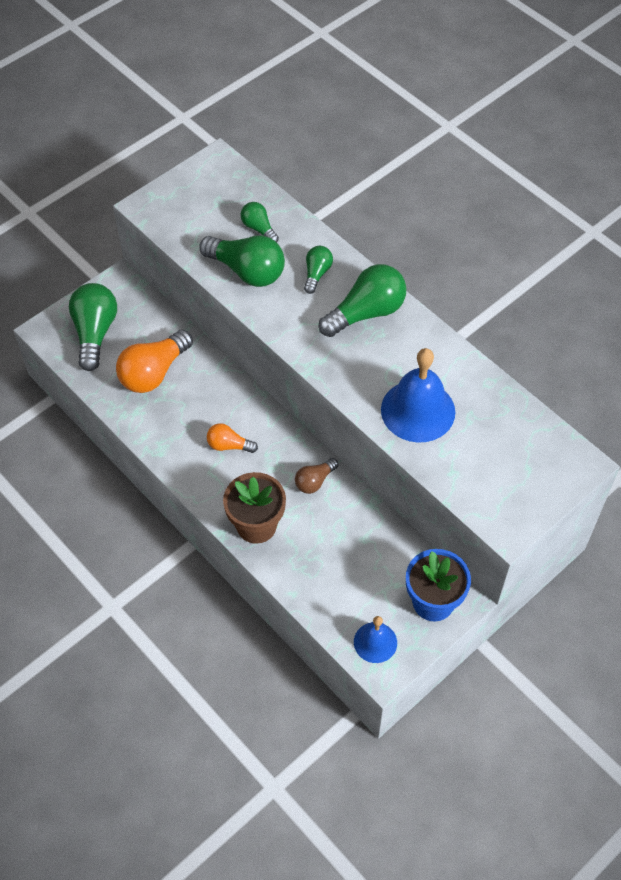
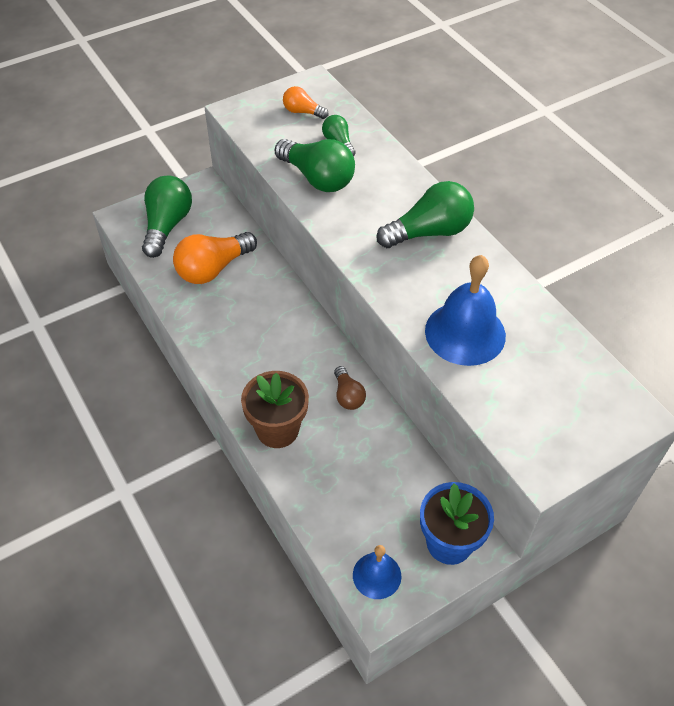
camera: 10 degrees right, 5 degrees down
(229, 445) = (269, 347): orange light bulb -> orange light bulb (303, 112)
(315, 481) = (348, 396): brown light bulb -> brown light bulb turned 75 degrees counterclockwise
(317, 274) = (386, 190): green light bulb -> none

